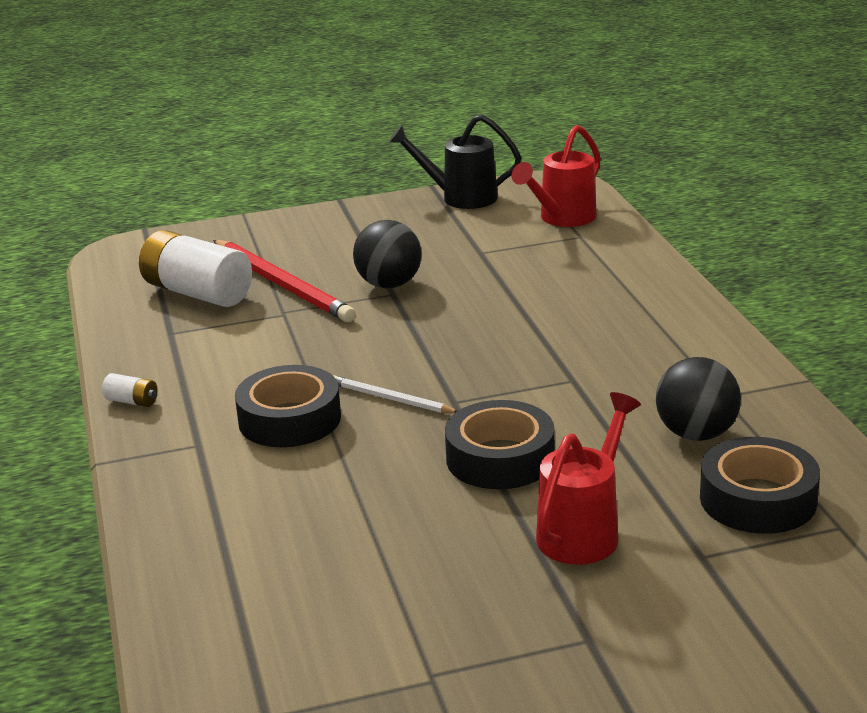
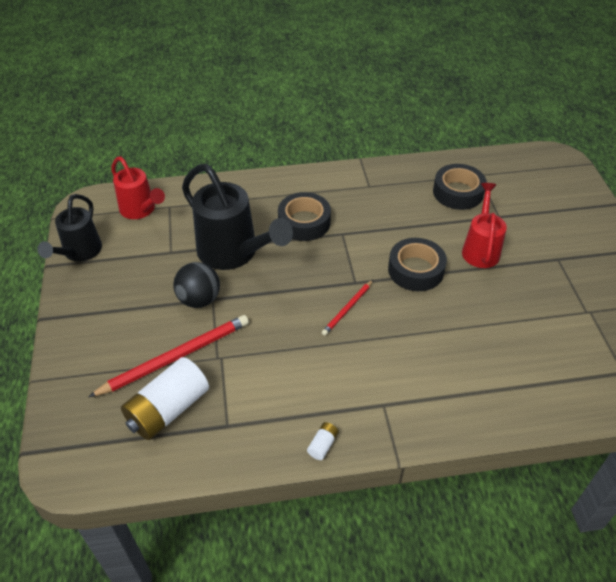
camera: 85 degrees left, 20 degrees up
(289, 419) = (362, 357): black tape -> black tape (304, 222)
(391, 399) = (347, 309): white pencil -> red pencil
(492, 295) = (233, 253): none -> black watering can
(583, 531) = (480, 249): red watering can -> red watering can turned 60 degrees clockwise
(696, 434) = (402, 200): black ball -> none

